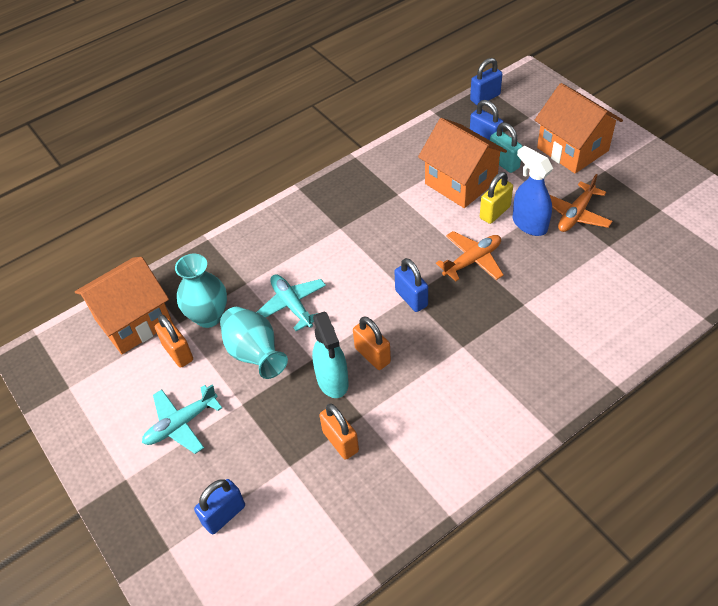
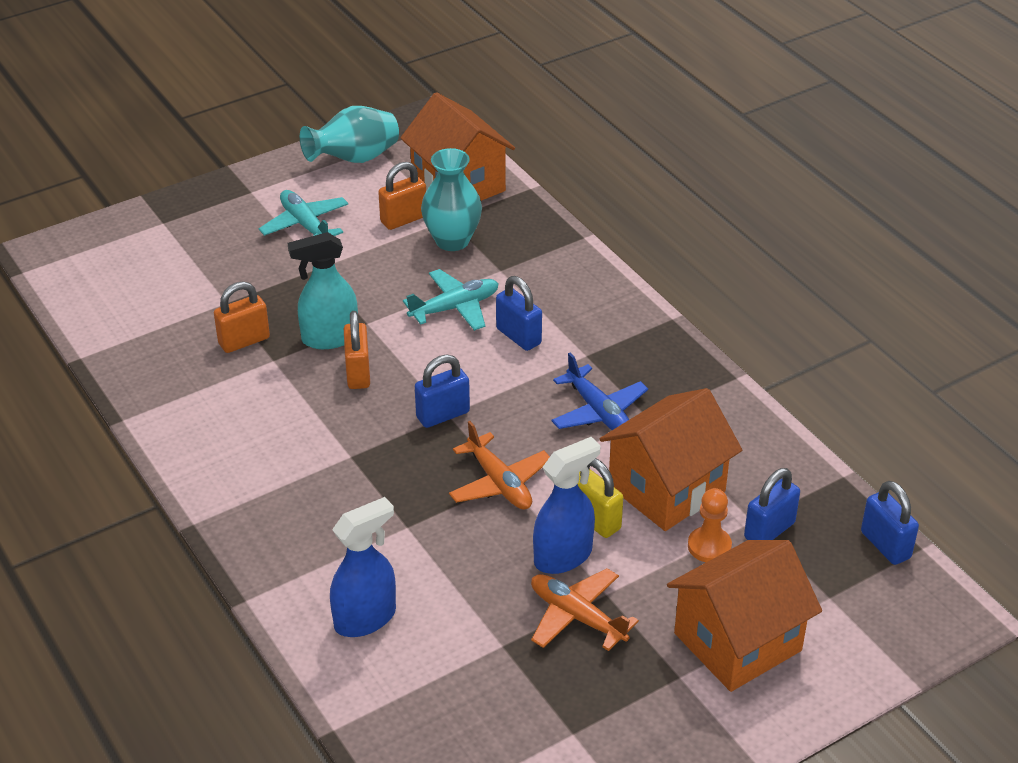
camera: 90 degrees right, 10 degrees down
(224, 515) = (185, 257): blue padlock -> blue padlock (518, 336)
(255, 354) = (386, 277): turquoise vase -> turquoise vase (354, 159)
(372, 355) = (358, 373): orange padlock -> orange padlock turned 60 degrees counterclockwise
(396, 217) = (598, 411): none -> blue plane
(504, 163) = (709, 546): turquoise padlock -> orange pawn
(610, 315) = (365, 618): none -> blue spray bottle

